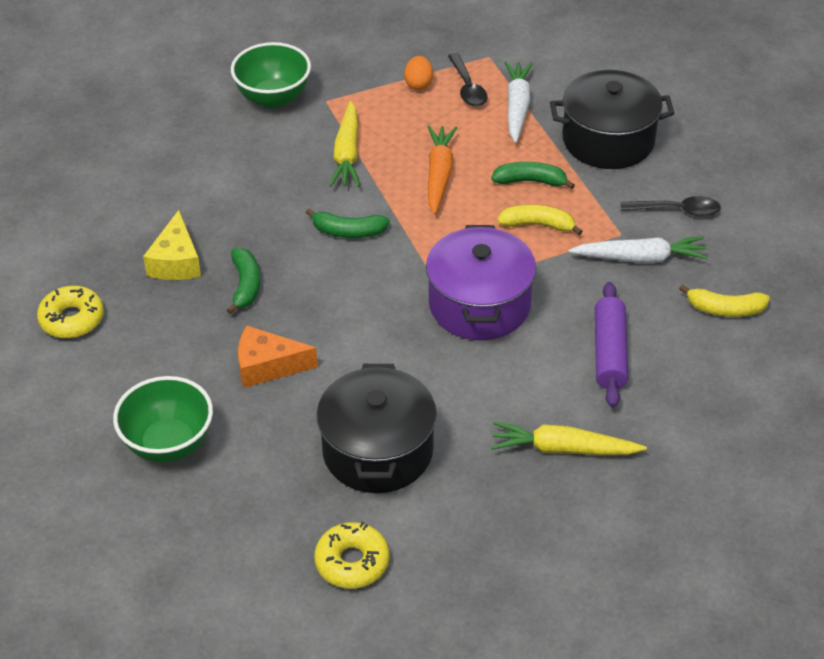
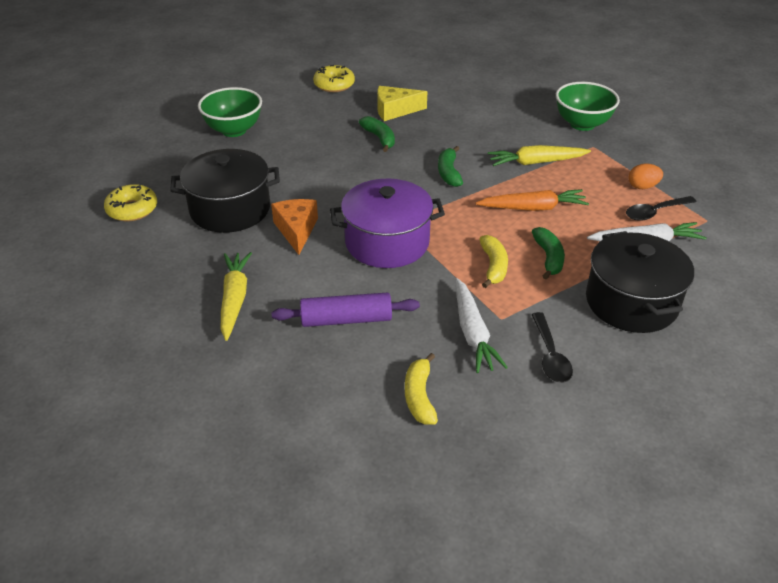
camera: 80 degrees right, 5 degrees down
(245, 285) = (379, 138): green banana -> green banana turned 105 degrees counterclockwise
(267, 366) = (305, 156): orange cheese -> orange cheese (296, 230)

